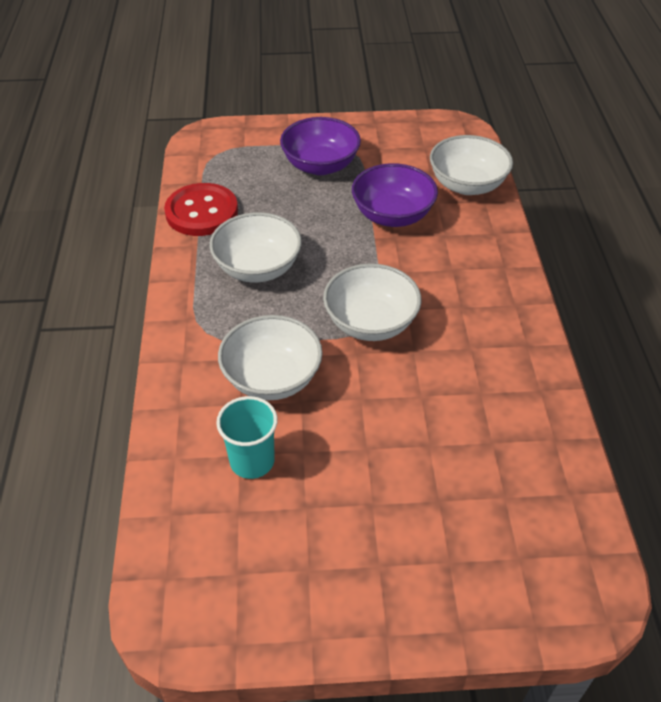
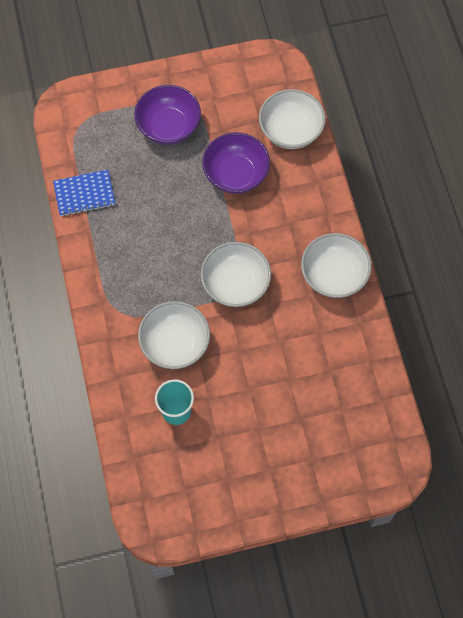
camera: 10 degrees left, 20 degrees up
(202, 212) = (84, 194): red button -> blue notebook
(257, 268) = (142, 245): white bowl -> white bowl (333, 275)

